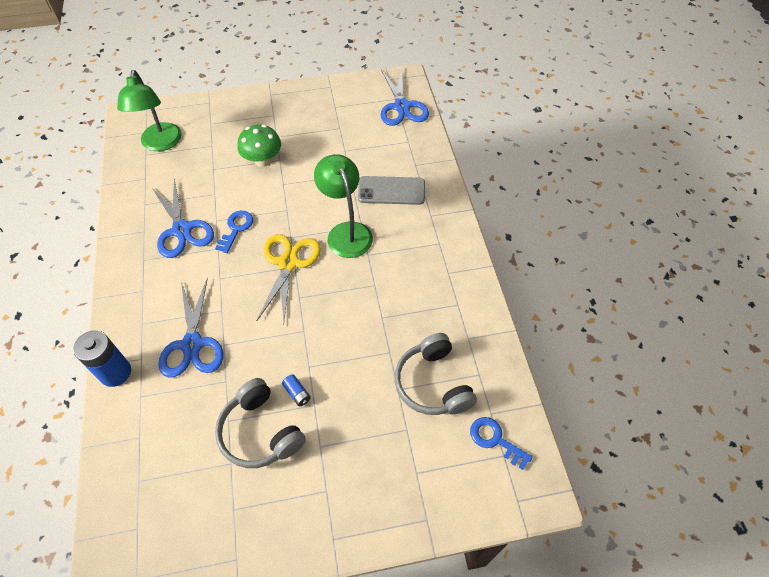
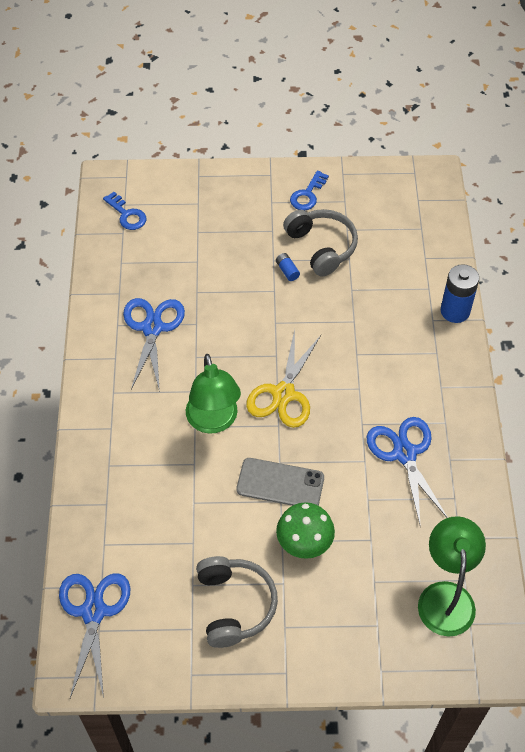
camera: 170 degrees left, 0 degrees up
(192, 344) = (384, 325): blue scissors -> blue scissors (152, 328)
(236, 229) = (340, 445): blue key -> blue key (307, 195)
(391, 191) = (147, 469): grey phone -> grey phone (280, 484)
(432, 383) = (165, 261): grey headphones -> grey headphones (235, 605)

